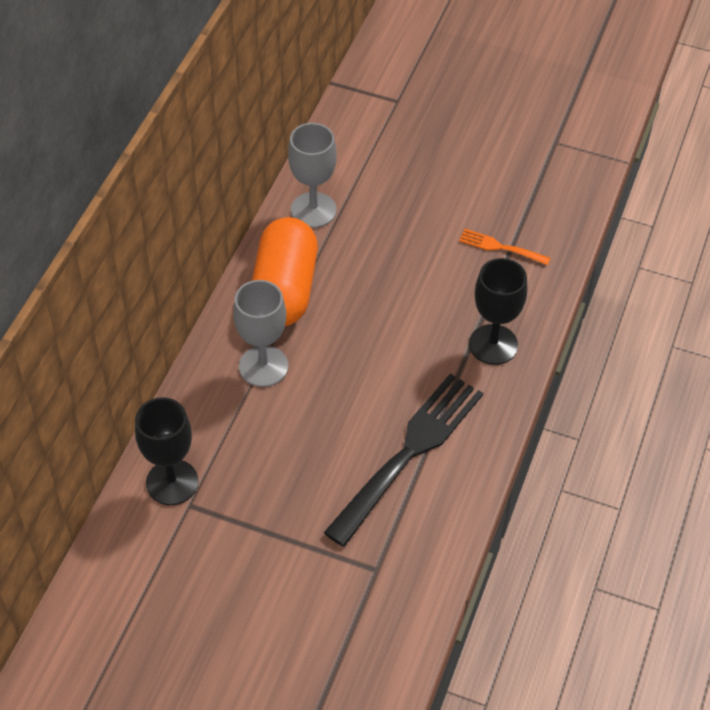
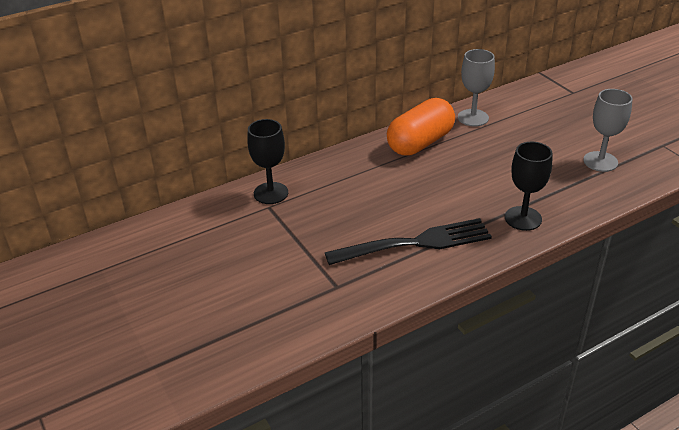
camera: 40 degrees right, 15 degrees down
(263, 366) = (373, 168): grey goblet -> grey goblet (600, 161)
(501, 247) = (575, 177): orange fork -> none

